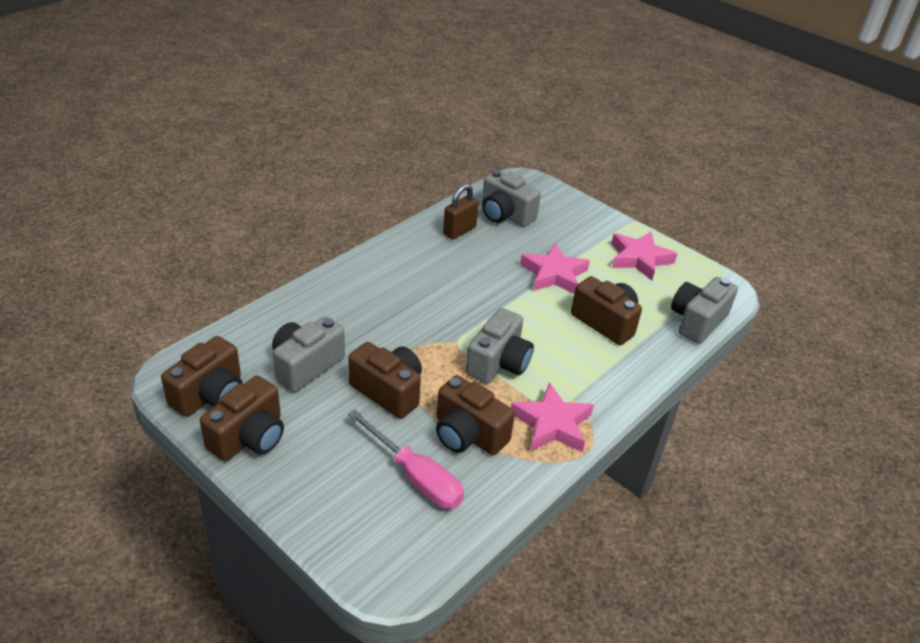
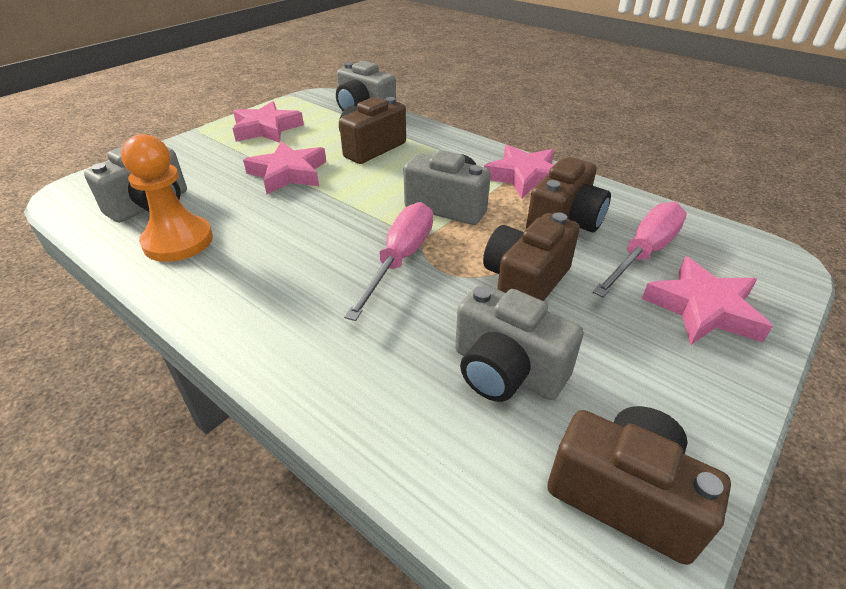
camera: 90 degrees left, 0 degrees up
(249, 437) = (681, 415): brown camera -> none
(338, 489) = (703, 309): none -> pink star
(426, 329) = (400, 259): none -> pink screwdriver
(459, 231) = (178, 241): brown padlock -> orange pawn

